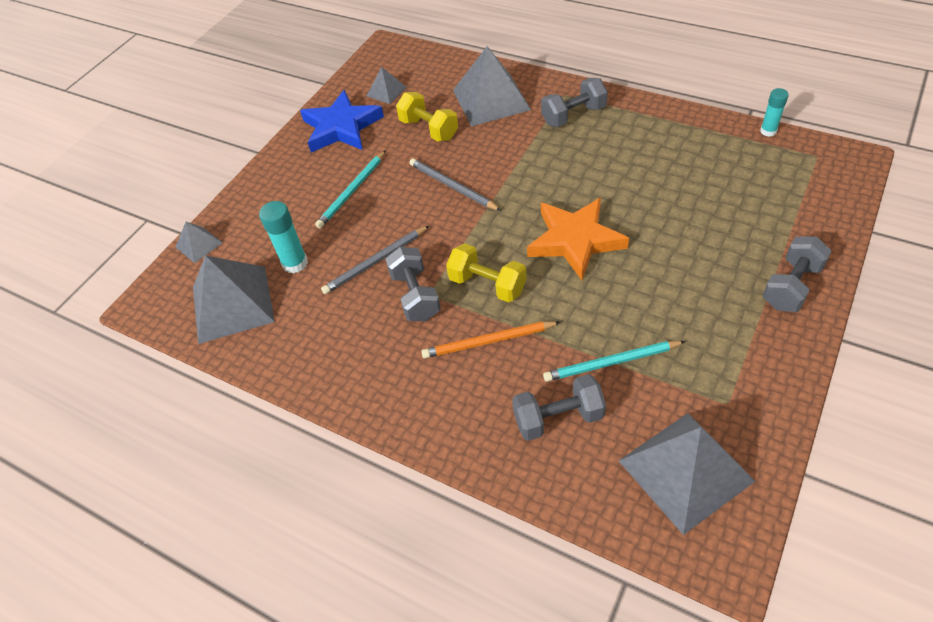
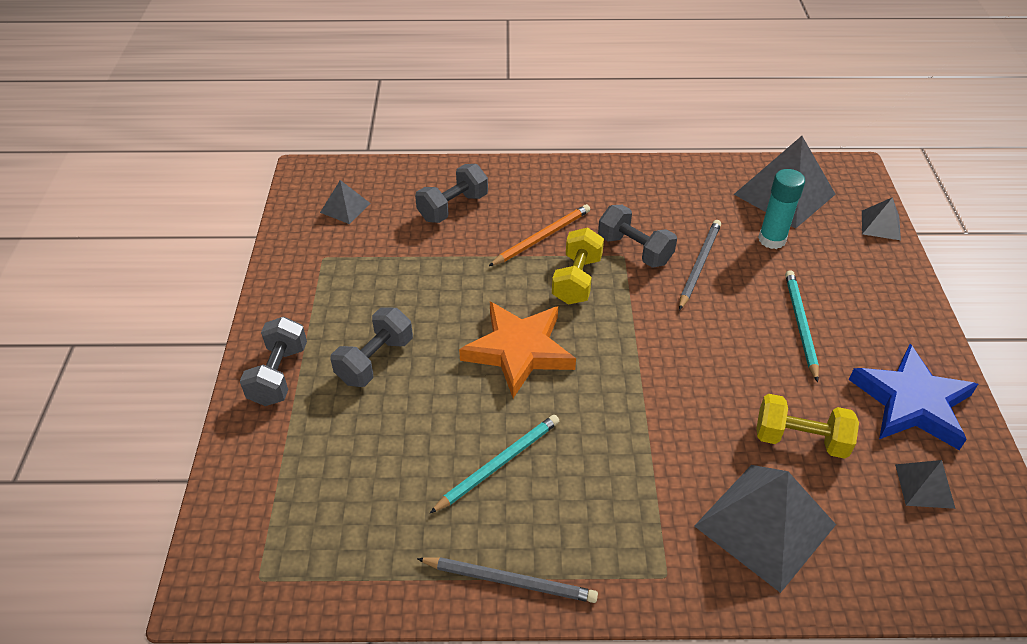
camera: 145 degrees right, 5 degrees down
(452, 186) = (697, 368): grey pencil -> grey pencil (510, 581)
(487, 285) = (577, 280): yellow dumbbell -> yellow dumbbell turned 75 degrees counterclockwise
(573, 115) = (627, 536): grey dumbbell -> grey dumbbell (375, 360)
(611, 363) = (429, 255): turquoise pencil -> turquoise pencil (499, 464)
(685, 470) = (345, 207): grey pyramid -> grey pyramid, size x0.49
(768, 131) = (334, 607): turquoise glue stick -> none

